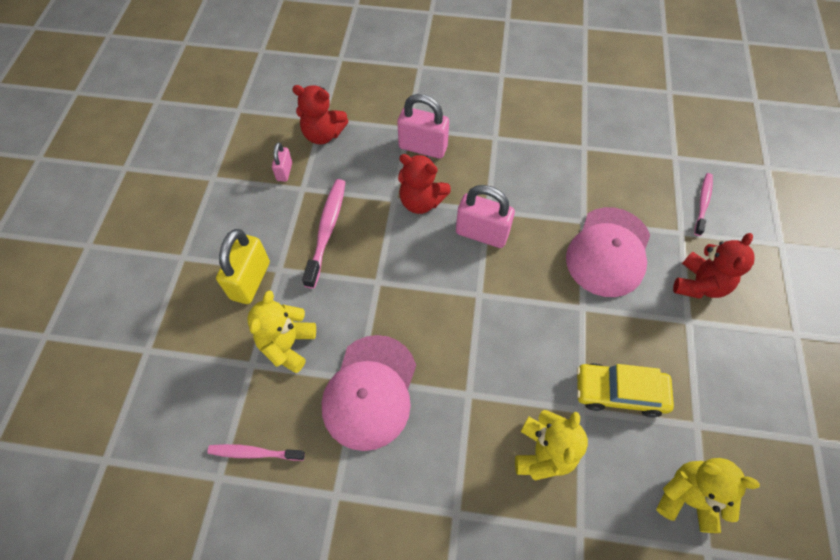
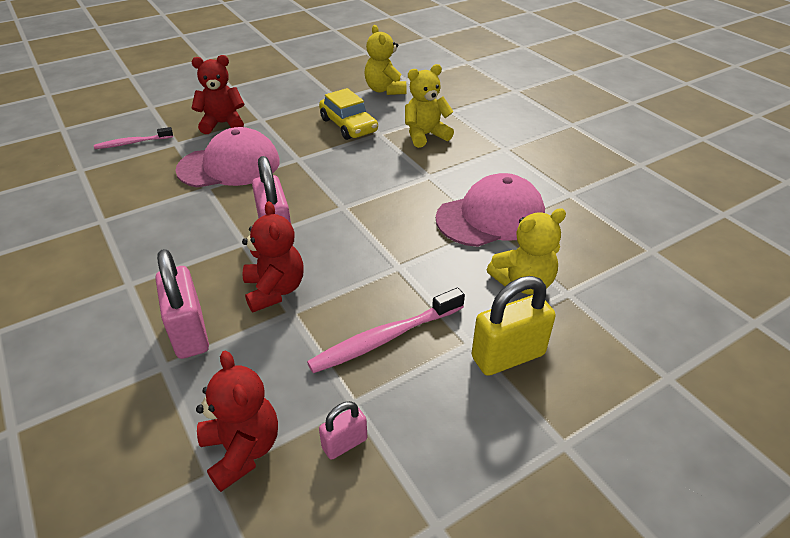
camera: 130 degrees left, 20 degrees down
(254, 453) = (612, 244): pink toothbrush -> none

